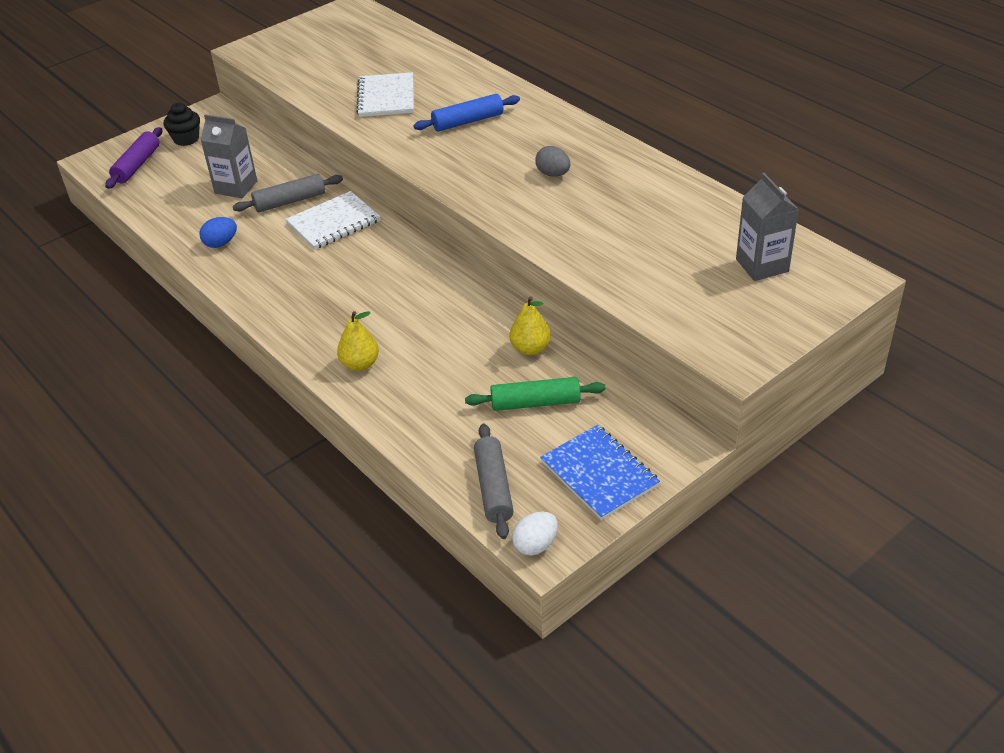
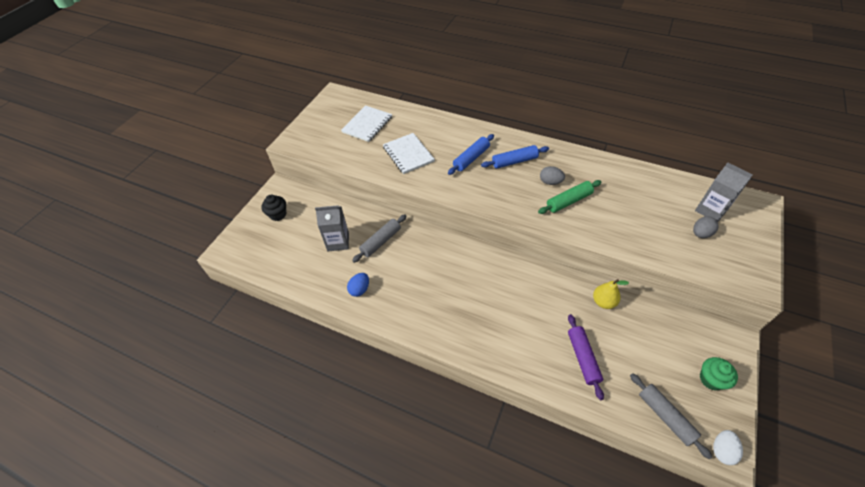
camera: 25 degrees left, 10 degrees up
(137, 165) = (258, 245): purple rolling pin -> purple rolling pin (583, 358)
(333, 222) = (420, 249): white notebook -> white notebook (367, 124)
(360, 364) = (517, 353): yellow pear -> none
(525, 139) = (514, 161): none -> blue rolling pin
(535, 402) = (637, 341): green rolling pin -> green rolling pin (568, 201)
(599, 474) = (711, 379): blue notebook -> green cupcake
(714, 286) = (700, 234): none -> grey egg

